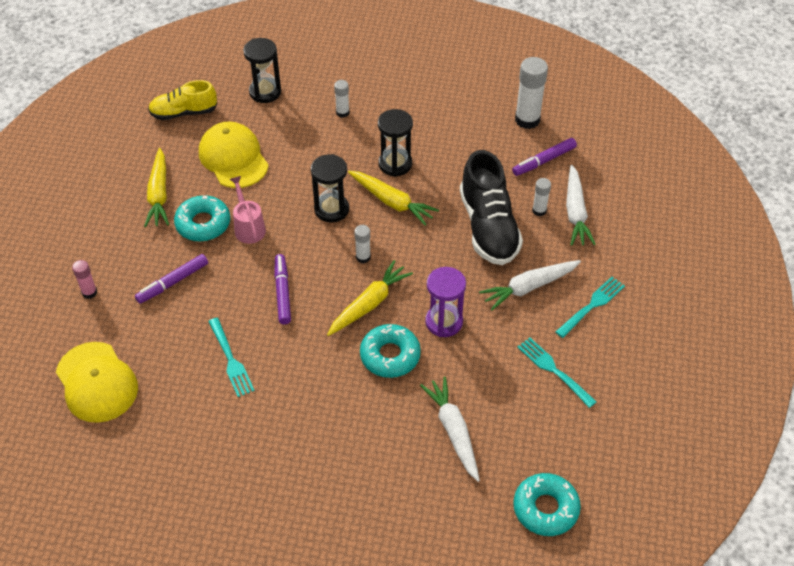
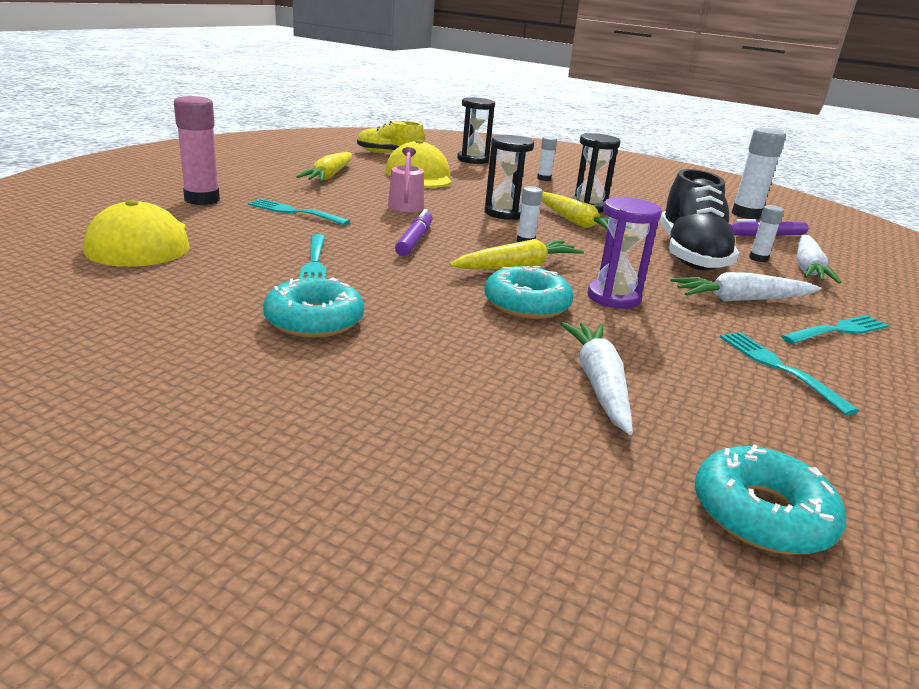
camera: 15 degrees right, 25 degrees down
(89, 292) = (202, 200): pink glue stick -> pink glue stick, size x1.87
(172, 282) = (295, 212): purple marker -> turquoise fork
(203, 224) = (359, 194): turquoise donut -> turquoise donut (314, 320)

